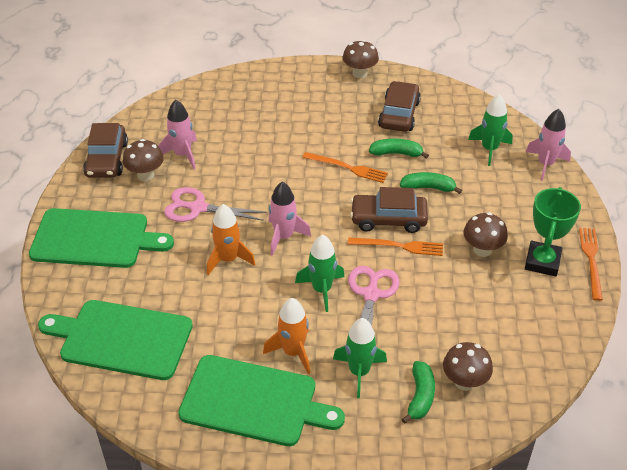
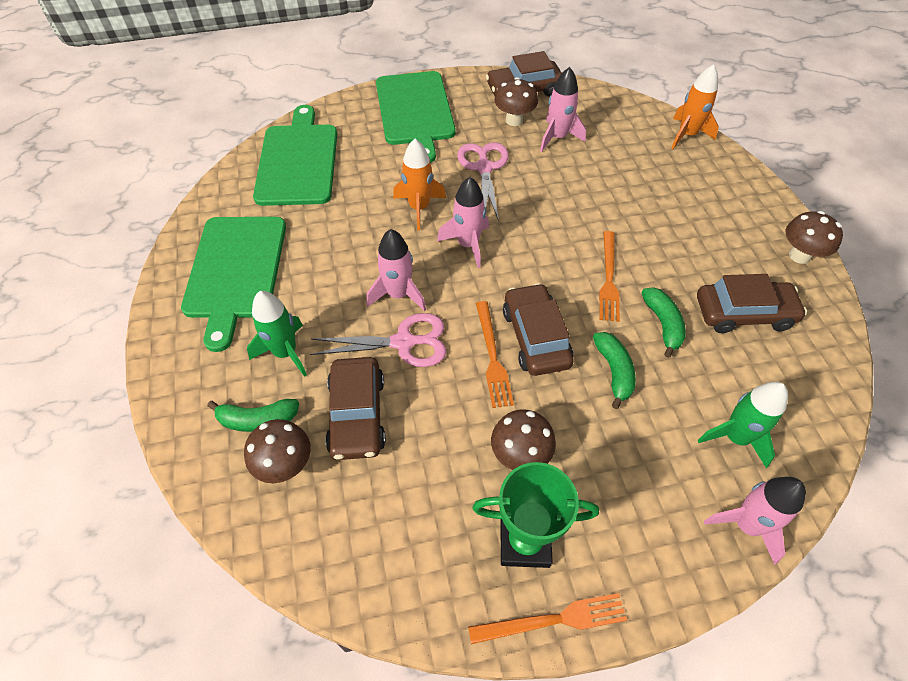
camera: 75 degrees right, 10 degrees up
(293, 352) = (303, 288): orange rocket -> orange rocket (687, 135)
(321, 289) = (398, 294): green rocket -> pink rocket
(430, 333) = (357, 415): none -> brown car

